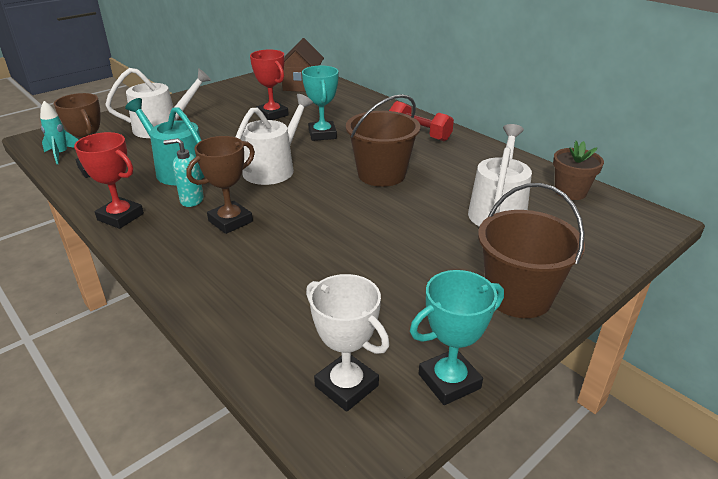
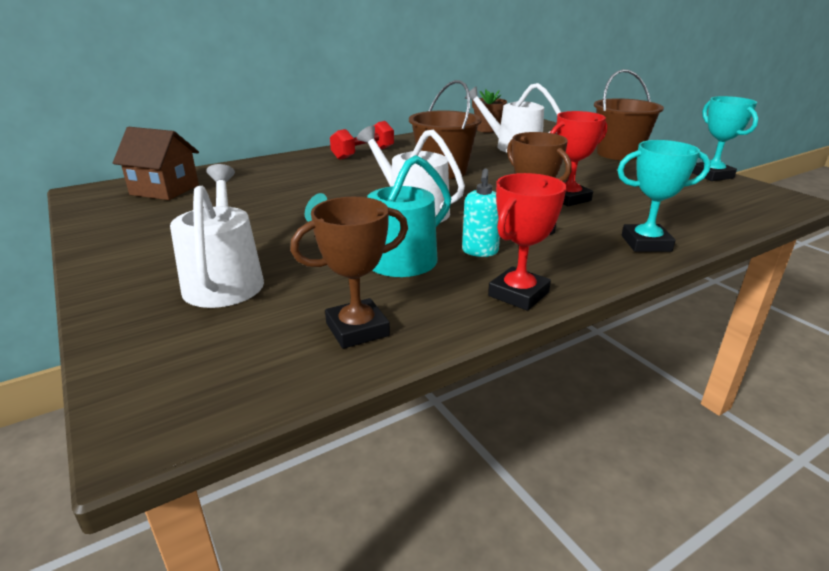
camera: 80 degrees left, 5 degrees down
(61, 154) = (270, 377): turquoise rocket -> none
(272, 114) = (251, 208): red trophy -> red trophy (568, 198)
(322, 134) = (336, 187): turquoise trophy -> turquoise trophy (646, 243)
(346, 386) = (737, 198): white trophy -> none

